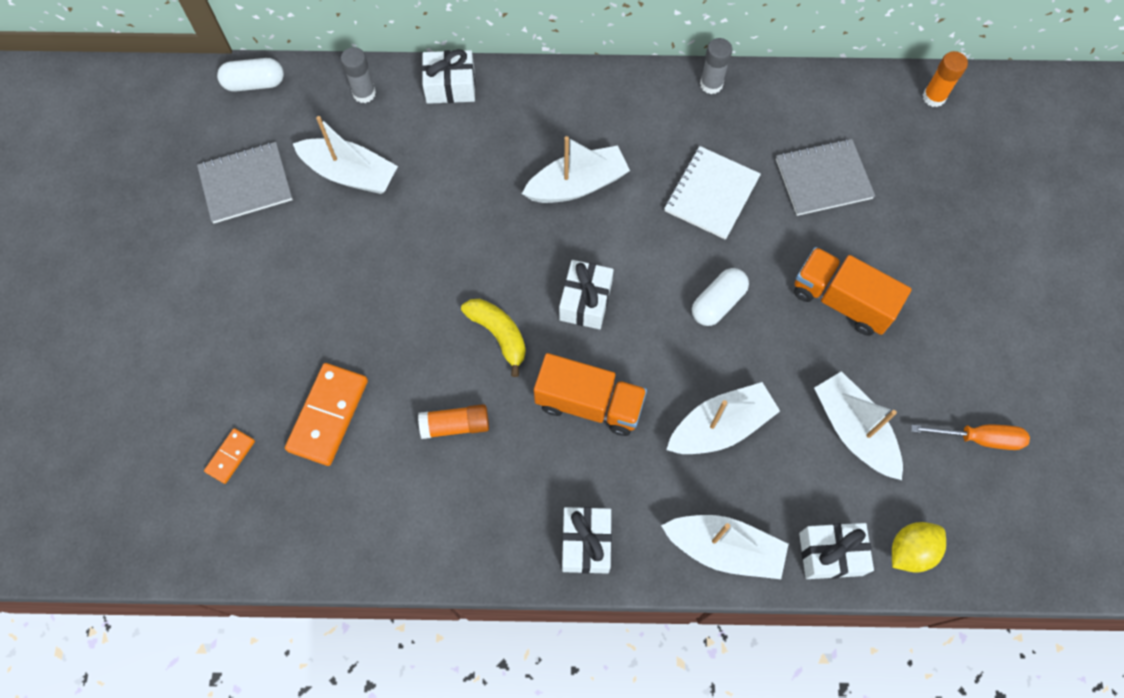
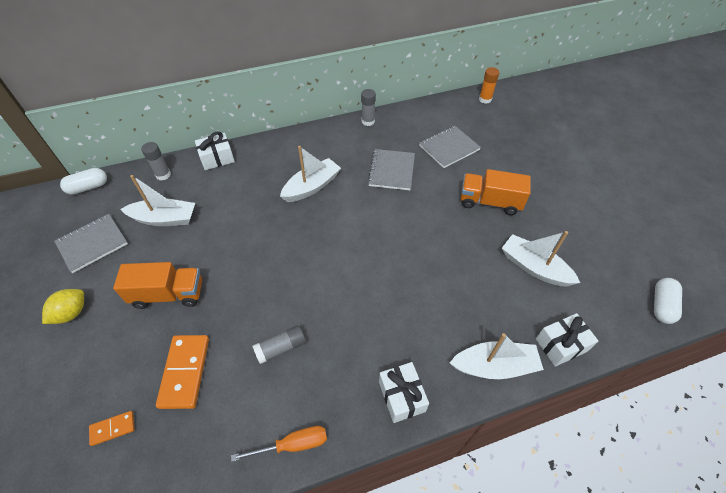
camera: 20 degrees left, 15 degrees down
(230, 456) = (113, 428): orange domino -> orange domino turned 60 degrees clockwise
(455, 425) = (281, 348): orange glue stick -> grey glue stick
(498, 334) = (292, 281): yellow banana -> none
(585, 301) = (341, 246): white gift -> none
(589, 403) = (367, 304): orange truck -> orange truck (168, 294)
(711, 194) = (391, 171): white notebook -> grey notebook
(718, 303) = (421, 223): white capsule -> white capsule (661, 305)
(720, 427) = (455, 291): white boat -> none
(910, 550) = (606, 325): yellow lemon -> yellow lemon (71, 313)
(979, 438) = (604, 249): orange screwdriver -> orange screwdriver (293, 444)

